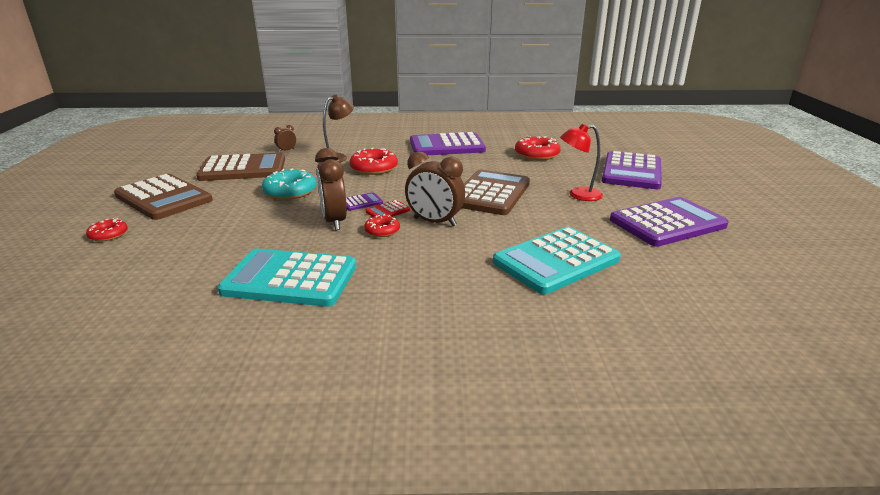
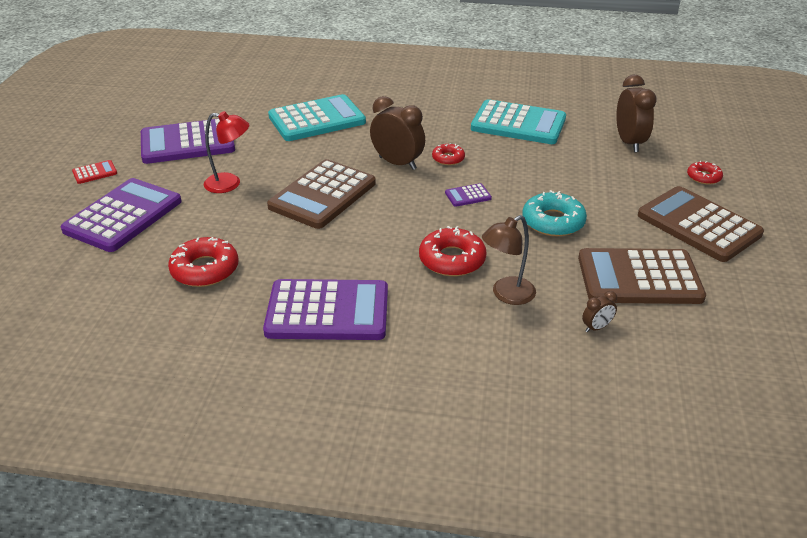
camera: 170 degrees left, 10 degrees up
(334, 221) = (493, 173): brown clock -> brown clock (629, 142)
(388, 211) = (440, 181): red calculator -> red calculator (95, 173)

